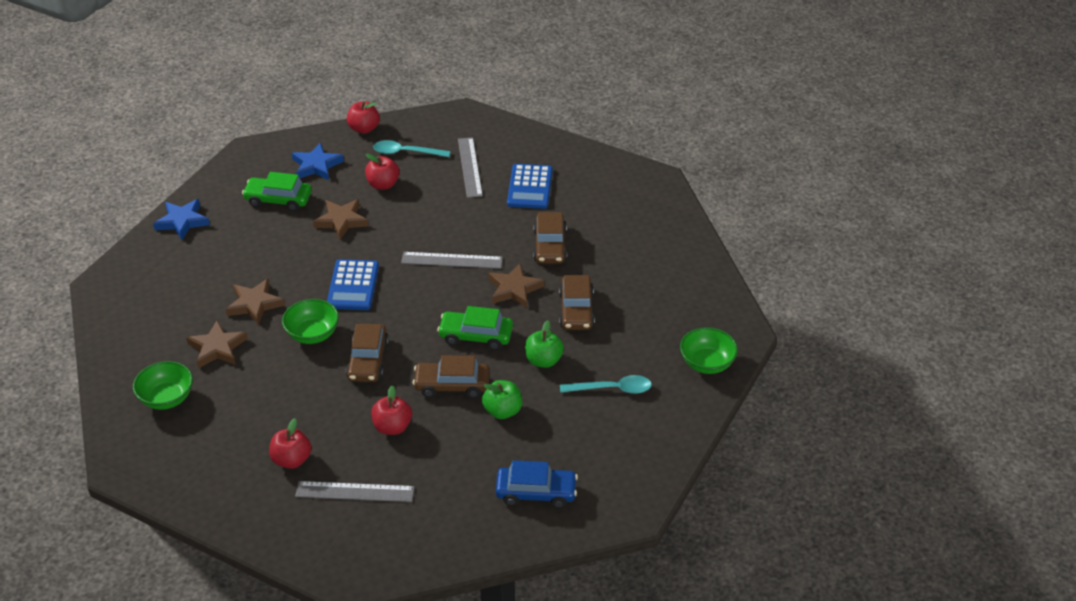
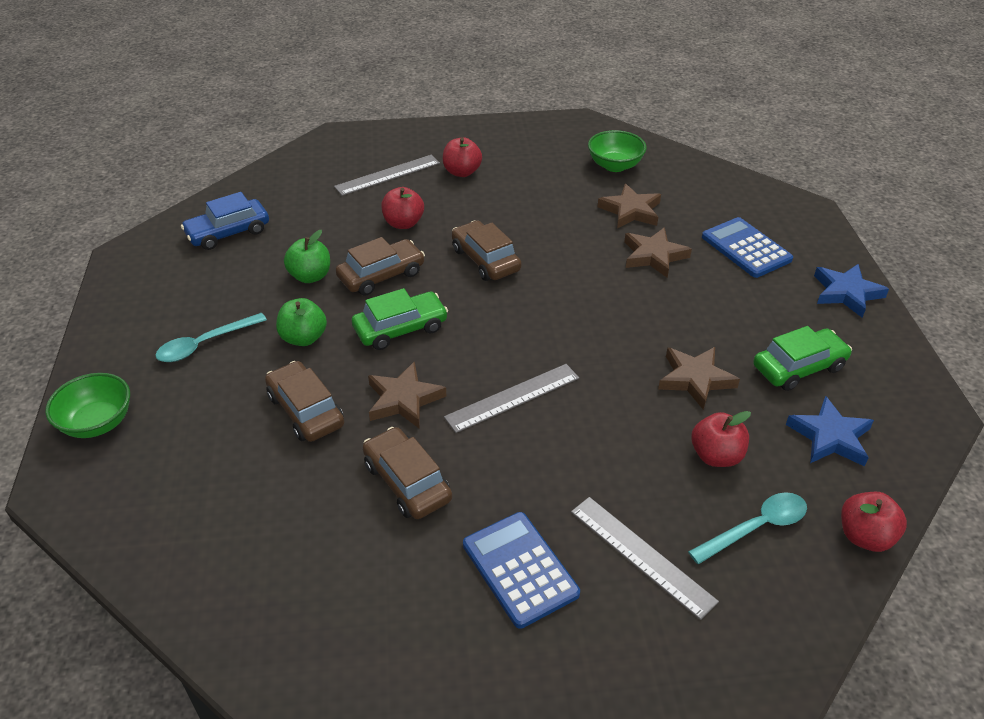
camera: 145 degrees right, 0 degrees up
(312, 334) = (565, 257): green bowl -> none
(353, 285) = (586, 316): blue calculator -> blue calculator (746, 248)

